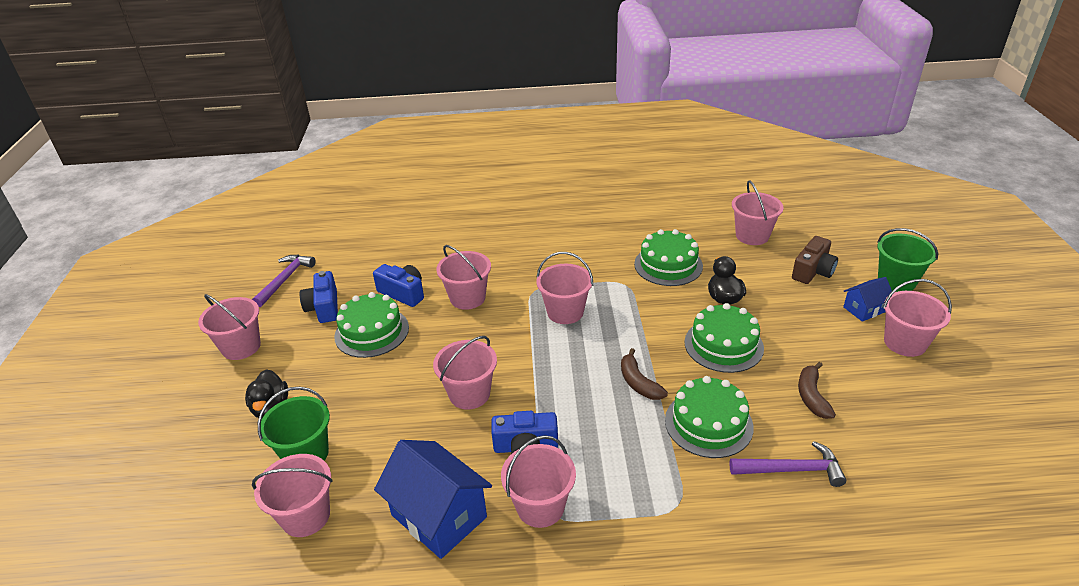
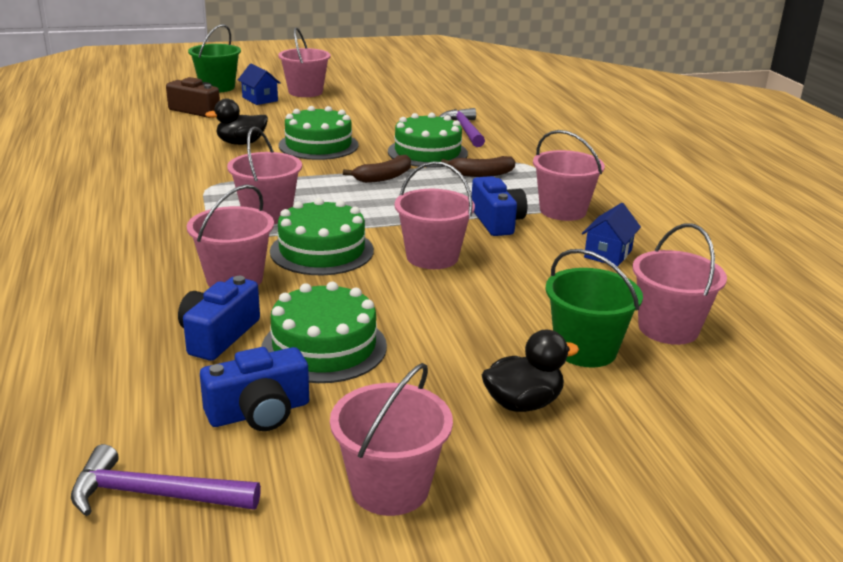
camera: 105 degrees left, 10 degrees down
(439, 516) = (608, 254): blue house -> blue house, size x0.54
(668, 265) = (172, 165): green cake -> green cake (322, 251)
(752, 236) = (121, 129): pink bucket -> none
(812, 396) = (380, 120): brown banana -> brown banana (481, 174)

